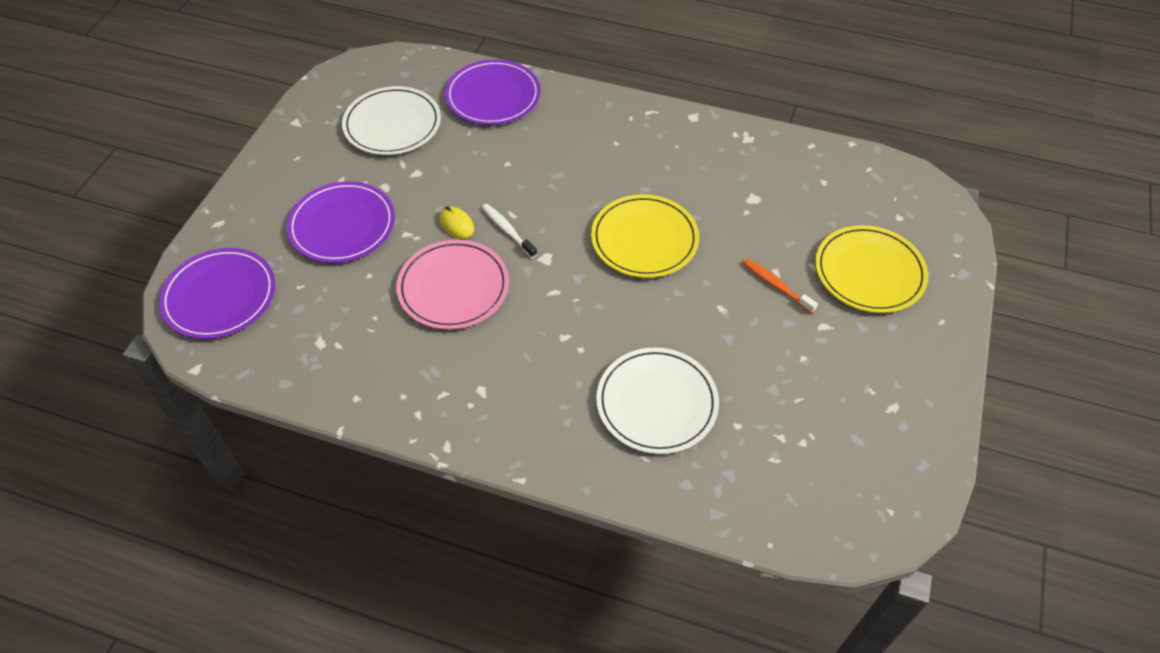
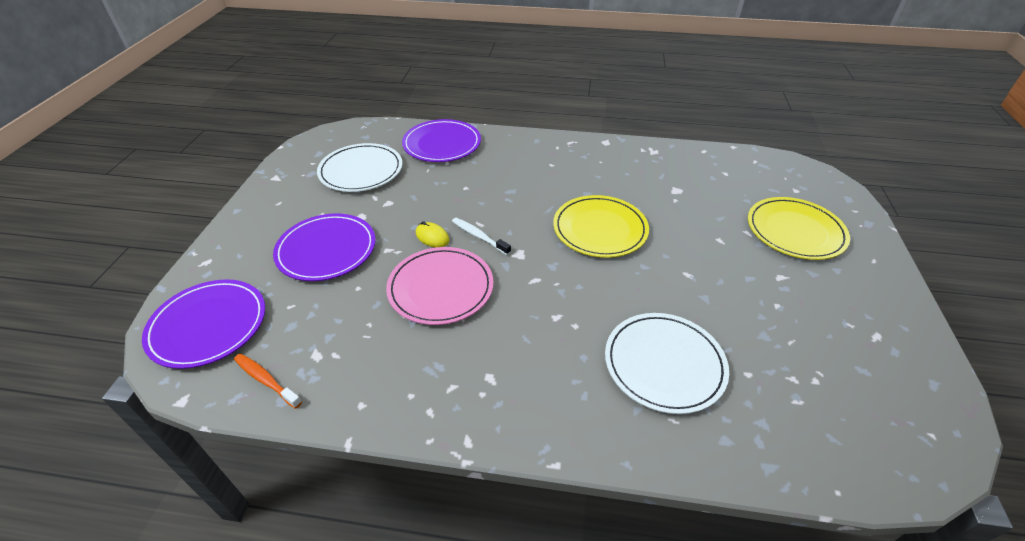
camera: 10 degrees left, 10 degrees down
(776, 285) = (725, 250): orange toothbrush -> orange toothbrush (266, 380)

